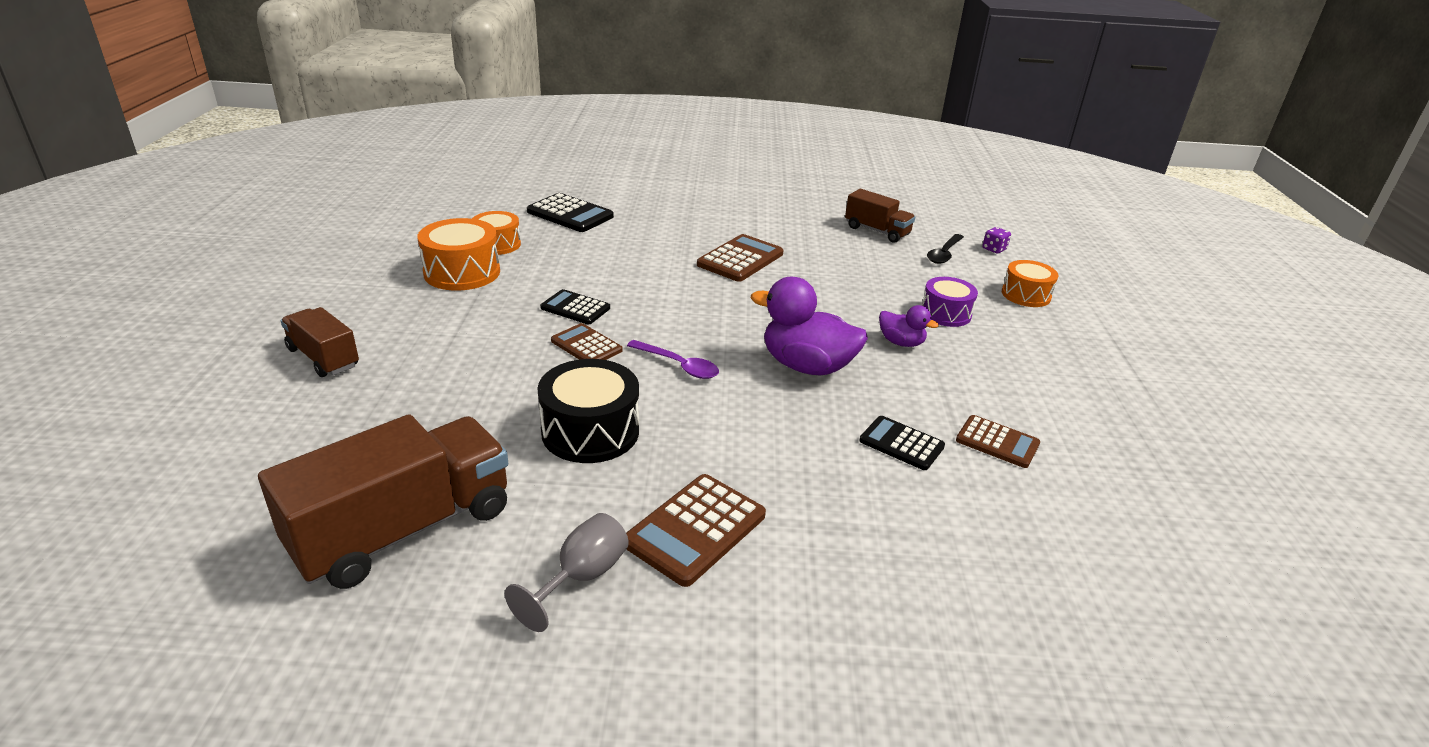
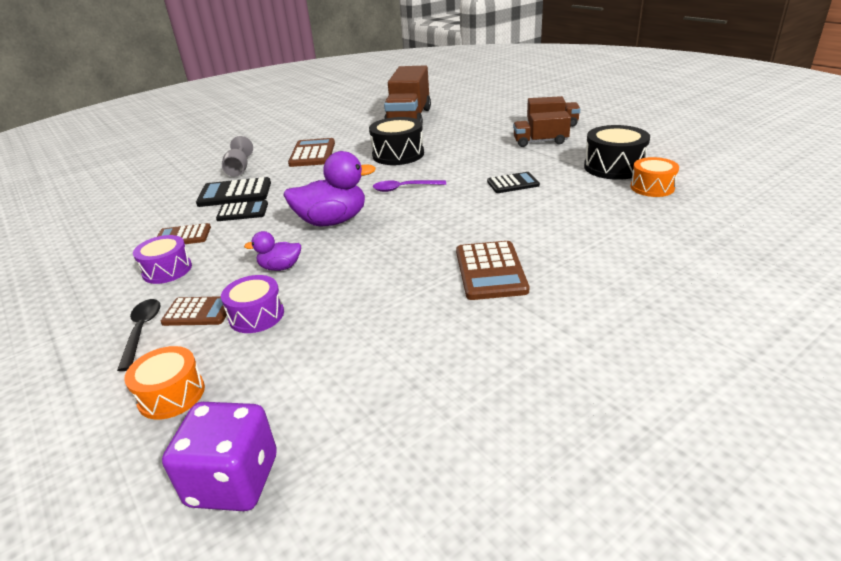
camera: 145 degrees right, 0 degrees up
(462, 272) = (614, 167): orange drum -> black drum
(570, 214) = (693, 232): black calculator -> black calculator (235, 193)
(581, 577) = (336, 134): grey goblet -> grey goblet (239, 169)
(586, 346) = (466, 174): brown calculator -> brown calculator (198, 312)
(877, 231) = (420, 408): brown truck -> brown truck (540, 142)
(944, 254) = (302, 415): black spoon -> black spoon (142, 331)
(994, 249) = (233, 480): purple dice -> purple dice, size x2.22
(1023, 399) = (167, 270): none -> purple drum

